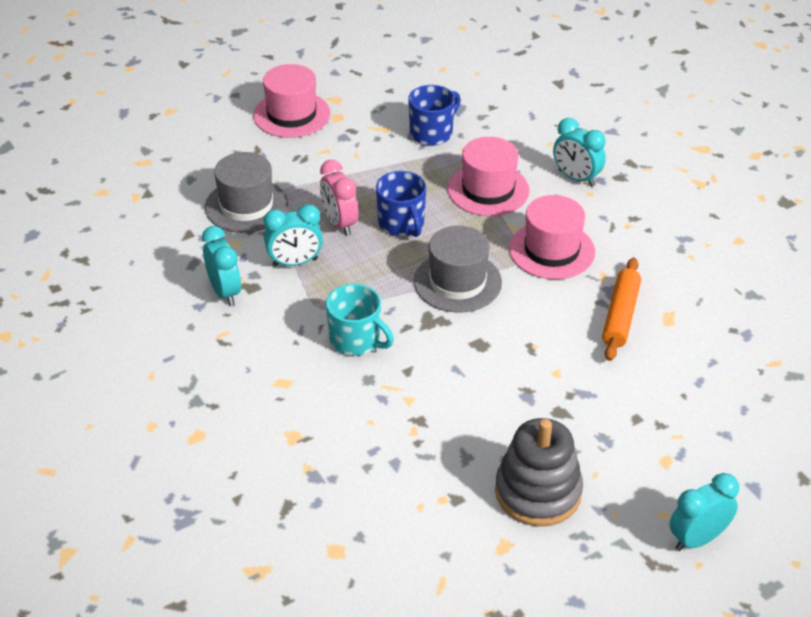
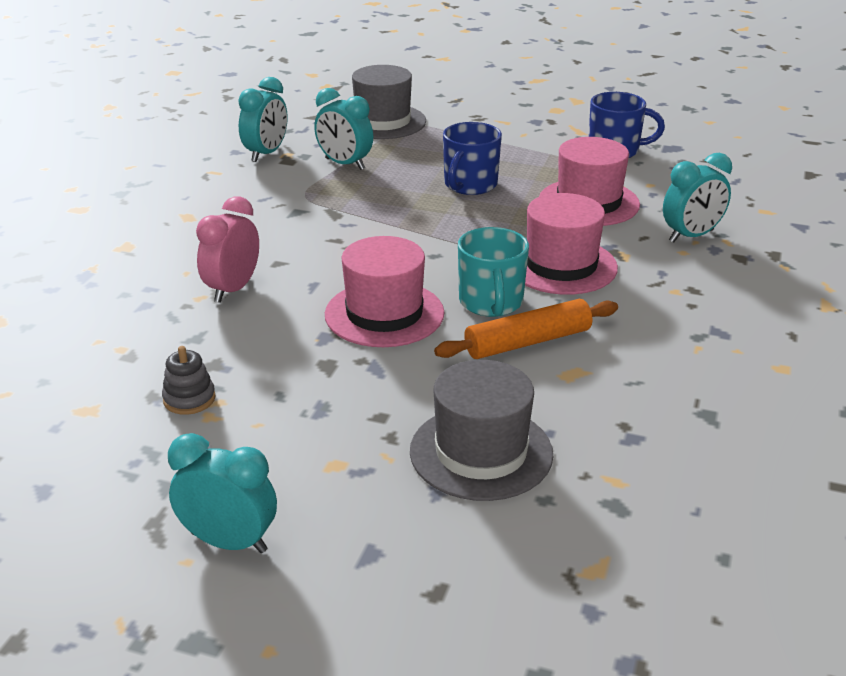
camera: 50 degrees right, 10 degrees down
(291, 114) = (524, 94): pink hat -> pink hat (384, 314)
(339, 224) = (424, 161): pink clock -> pink clock (232, 289)
(356, 340) = (285, 225): turquoise mug -> turquoise mug (491, 303)
(457, 282) = (435, 238): grey hat -> grey hat (481, 452)
(538, 492) = (189, 399): grey stacking toy -> grey stacking toy, size x0.46
(576, 178) = (691, 236): turquoise clock -> turquoise clock turned 120 degrees counterclockwise

